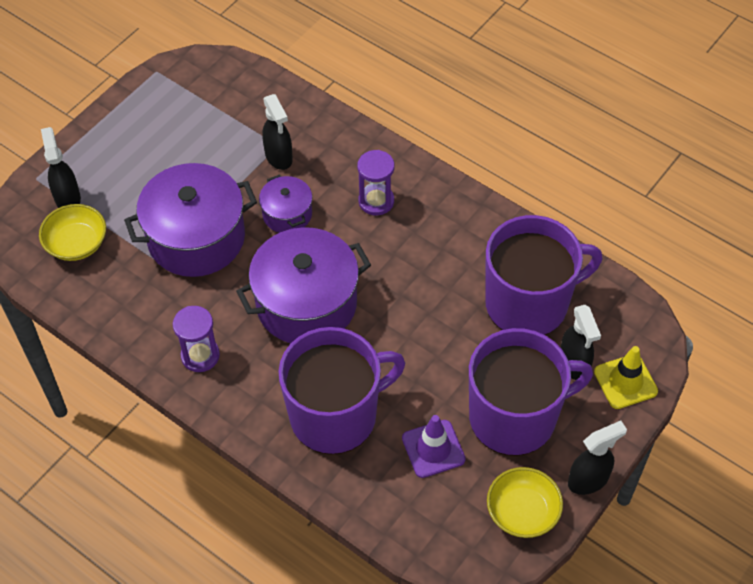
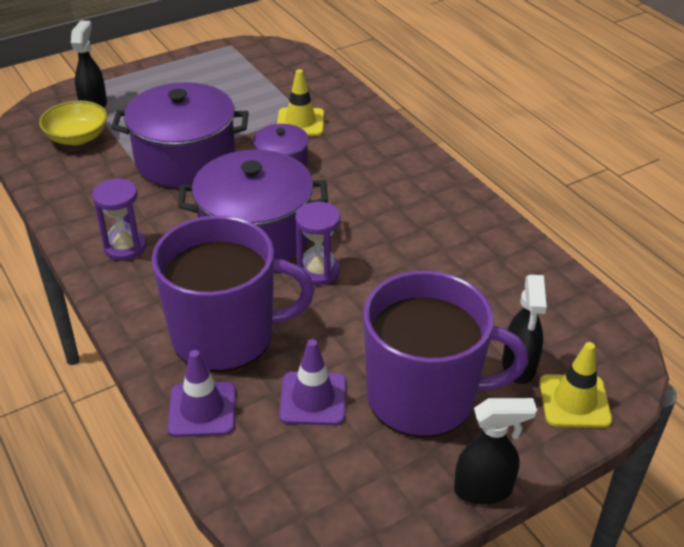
camera: 20 degrees right, 15 degrees down
(279, 157) = (300, 122): black spray bottle -> yellow traffic cone
(354, 489) = (202, 409): none -> purple traffic cone
(376, 201) = (374, 175): purple hourglass -> purple hourglass (318, 271)
(522, 512) = (384, 497): yellow bowl -> none
(528, 303) = (492, 296): purple mug -> none

